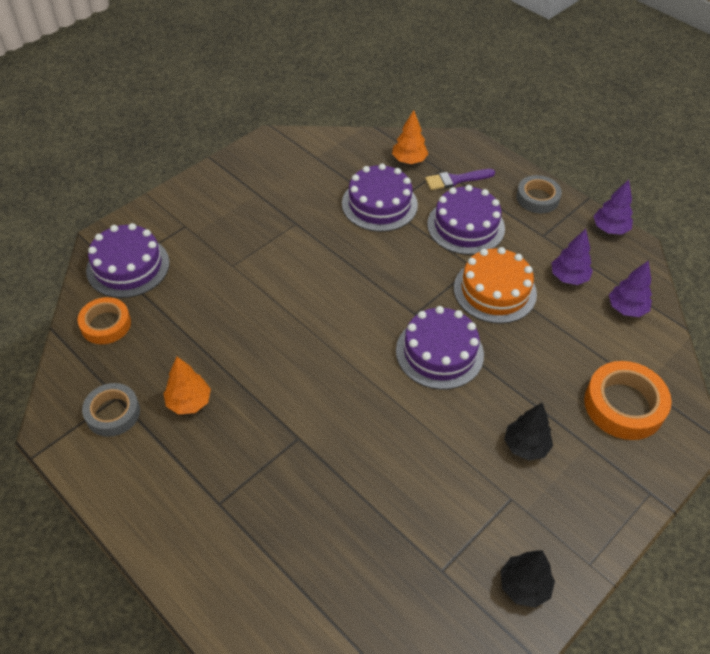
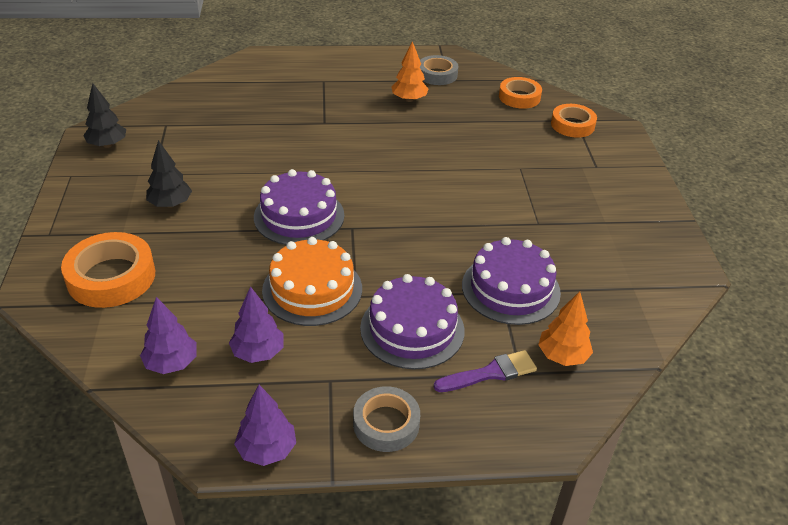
camera: 130 degrees right, 10 degrees down
(128, 266) = (572, 125): purple cake -> orange tape
(456, 180) = (490, 373): purple brush -> purple brush turned 45 degrees clockwise

